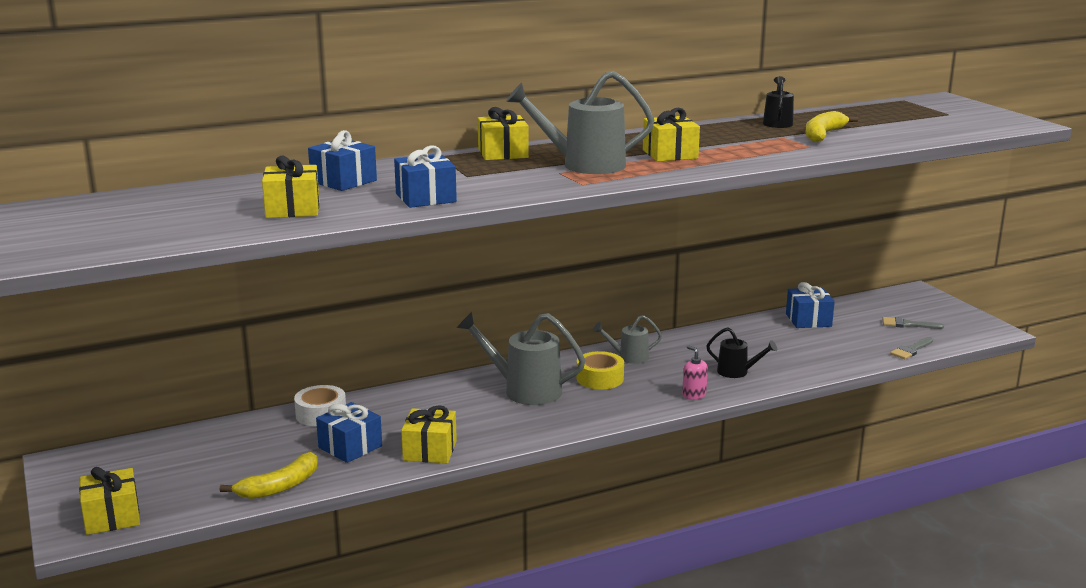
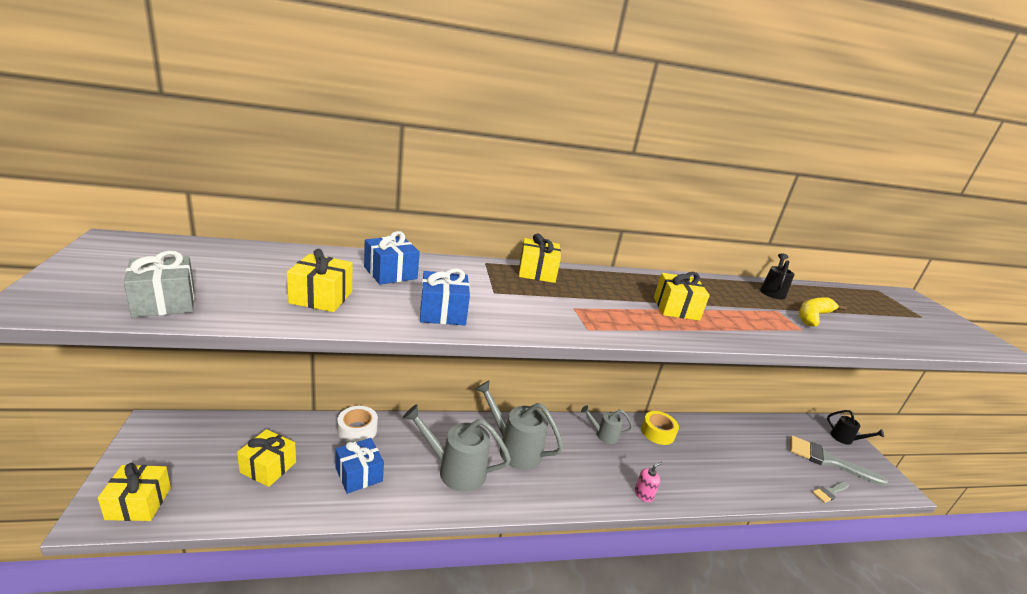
camera: 10 degrees right, 5 degrees up
(145, 237) = (164, 302): none -> grey gift
(280, 486) = (282, 507): yellow banana -> none
(430, 450) = (415, 499): yellow gift -> yellow gift (268, 467)
(583, 165) = (597, 304): grey watering can -> grey watering can (455, 470)
(600, 378) = (575, 452): yellow tape -> yellow tape (657, 432)
(694, 395) = (643, 494): pink soap dispenser -> pink soap dispenser turned 75 degrees clockwise
(737, 372) = (684, 477): black watering can -> black watering can (845, 439)
(808, 320) = (748, 433): blue gift -> none
(907, 324) = (827, 460): grey brush -> grey brush, size x1.92

